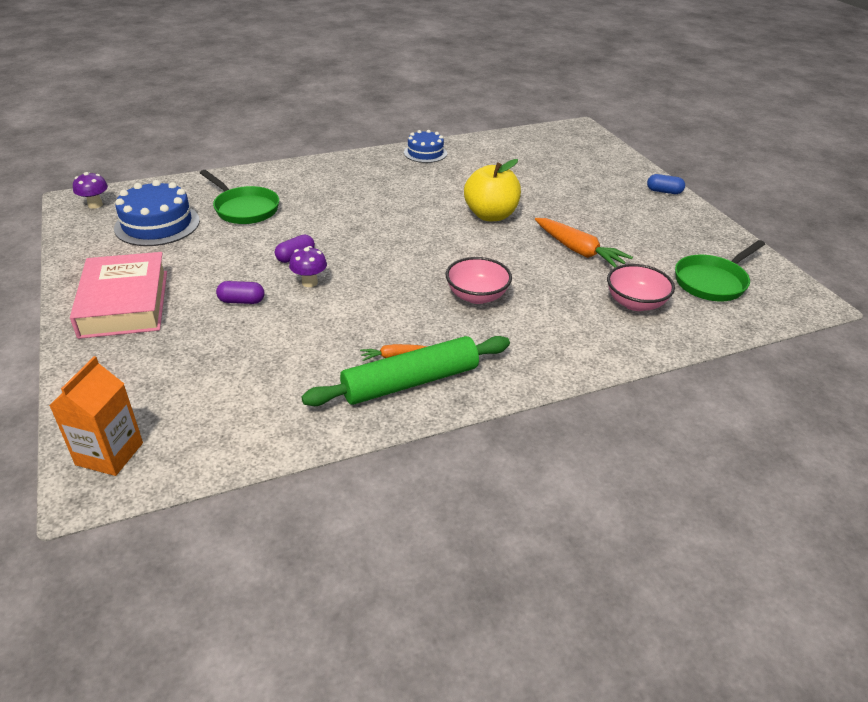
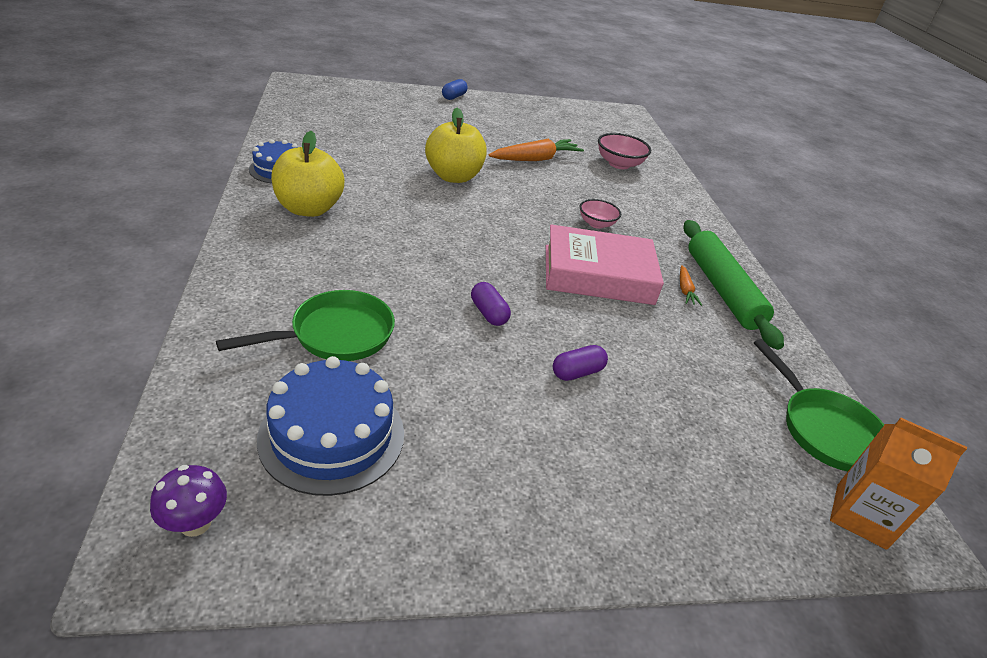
camera: 80 degrees left, 0 degrees up
(125, 303) = (561, 489): pink book -> pink book (598, 274)
(242, 301) = (577, 372): purple capsule -> purple capsule turned 45 degrees clockwise
(309, 282) = (549, 313): purple mushroom -> none
(382, 173) = (309, 209): none -> yellow apple
(477, 296) = (596, 224): pink bowl -> pink bowl, size x0.67
(712, 282) = (596, 130): green pan -> green pan (824, 430)

